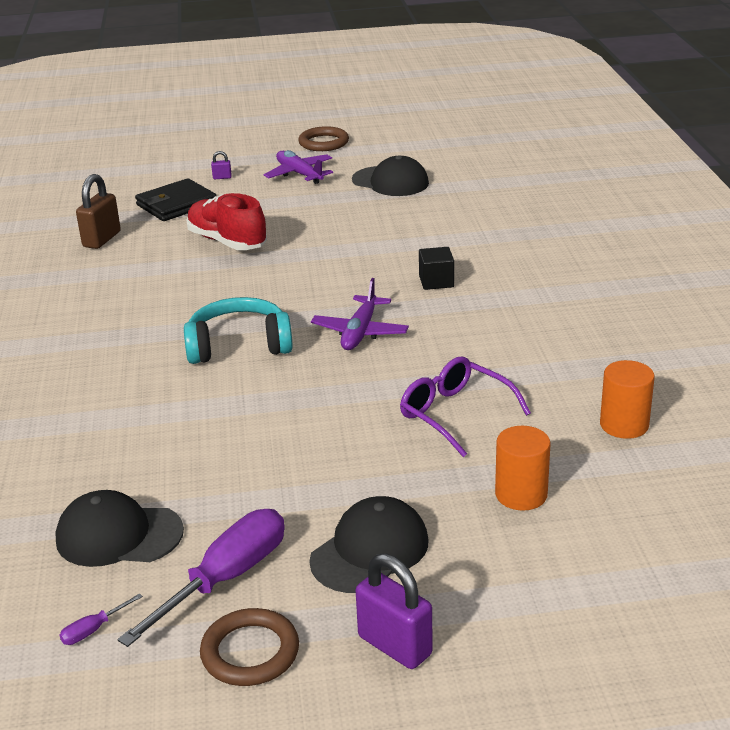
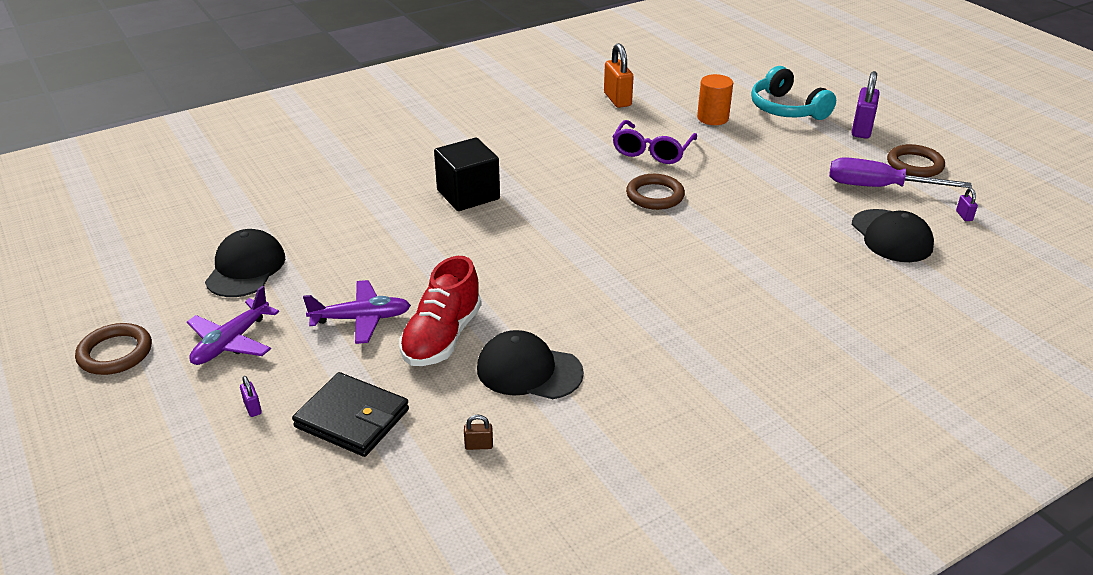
camera: 115 degrees left, 5 degrees up
(93, 630) = (964, 216): purple screwdriver -> purple padlock
(102, 239) = (479, 445): brown padlock -> brown padlock, size x0.45
(239, 346) = (637, 262): turquoise headphones -> turquoise headphones (787, 109)
(350, 388) = (655, 195): none -> brown ring
(360, 332) = (574, 210): purple plane -> purple plane (361, 319)
(370, 551) = (806, 150): black cap -> black cap (529, 370)
(436, 281) = (468, 194): black cube -> black cube, size x1.72
(624, 425) = (617, 99): orange cylinder -> orange padlock

